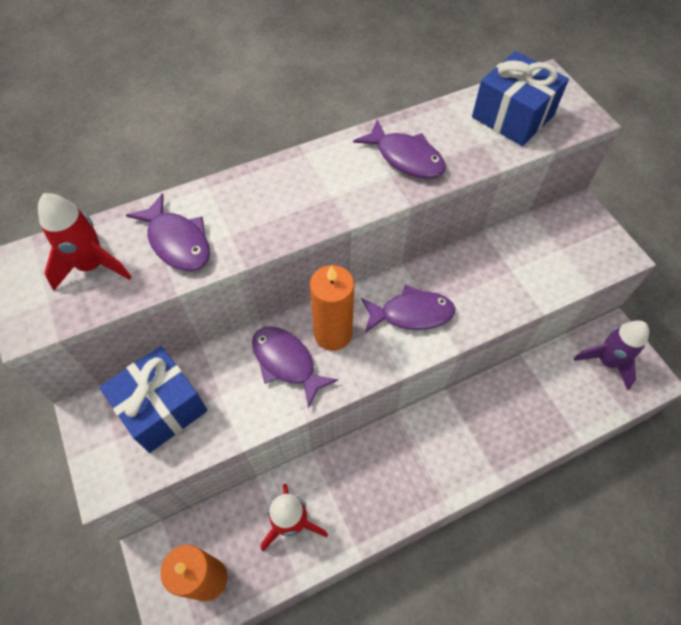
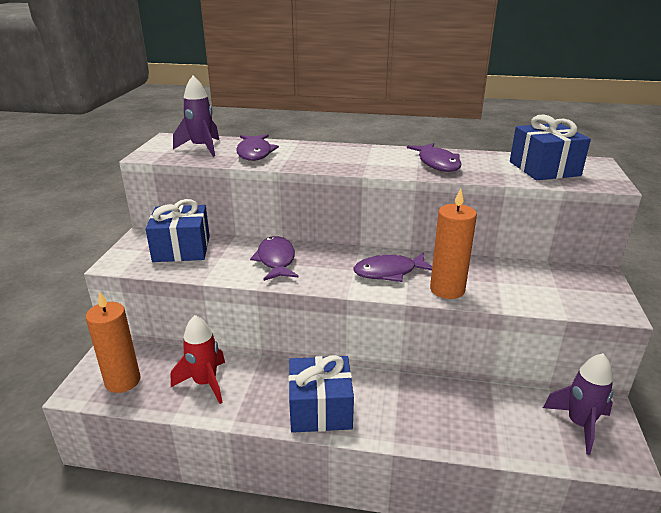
camera: 35 degrees right, 30 degrees down
(92, 266) = (202, 148): red rocket -> purple rocket
(333, 334) = (321, 260): orange candle -> orange candle (447, 289)
(411, 314) = (389, 272): purple fish -> purple fish turned 135 degrees clockwise
(416, 480) = (320, 409): none -> blue gift

